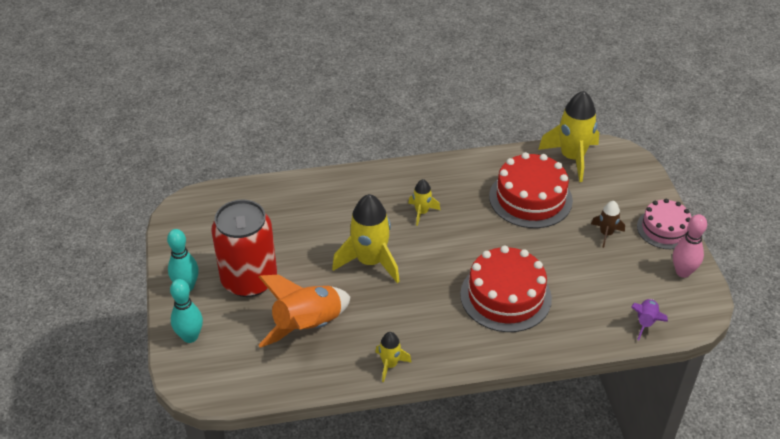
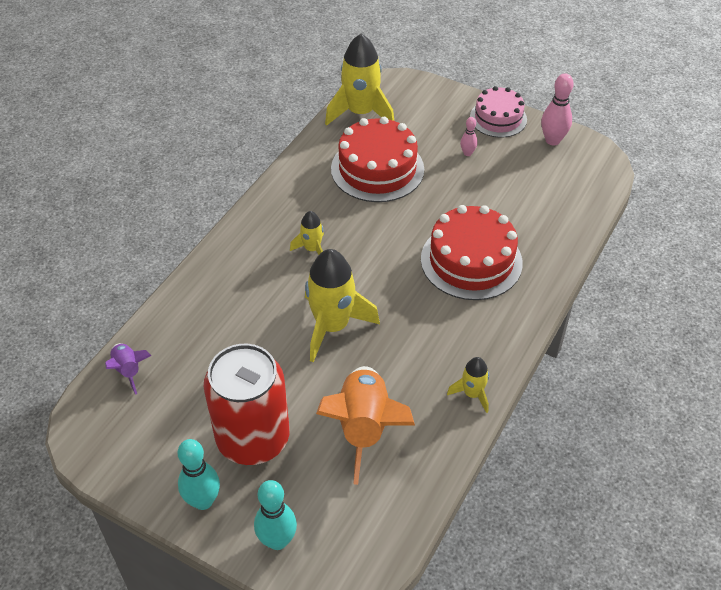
camera: 50 degrees left, 5 degrees up
(606, 234) = (467, 153): brown rocket -> pink bowling pin
(646, 322) = (583, 196): purple rocket -> purple rocket (128, 370)

